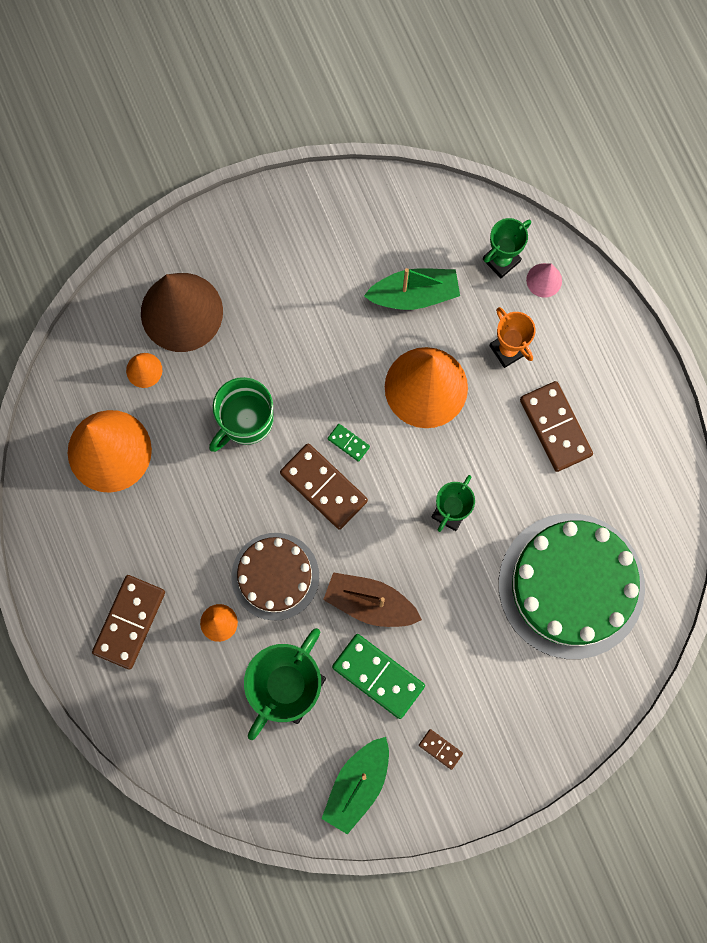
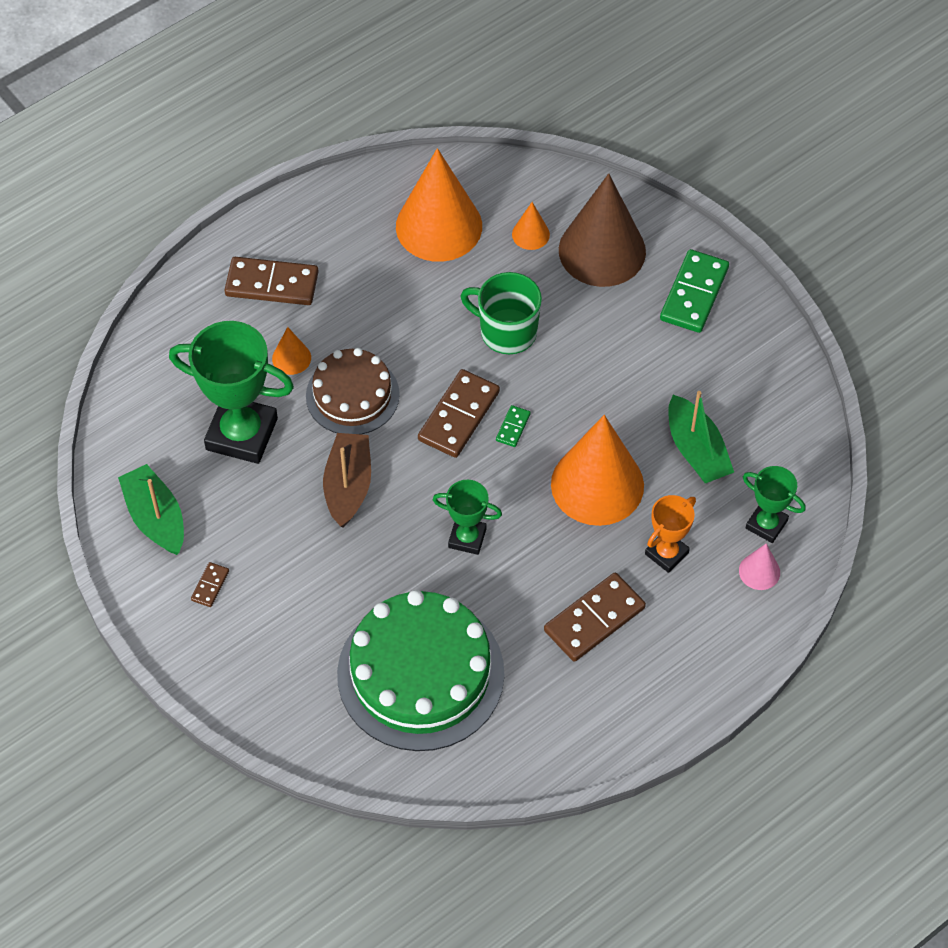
camera: 75 degrees right, 20 degrees down
(357, 784) = (156, 518): green boat -> green boat turned 45 degrees clockwise
(378, 676) = (273, 511): green domino -> green domino (694, 294)

